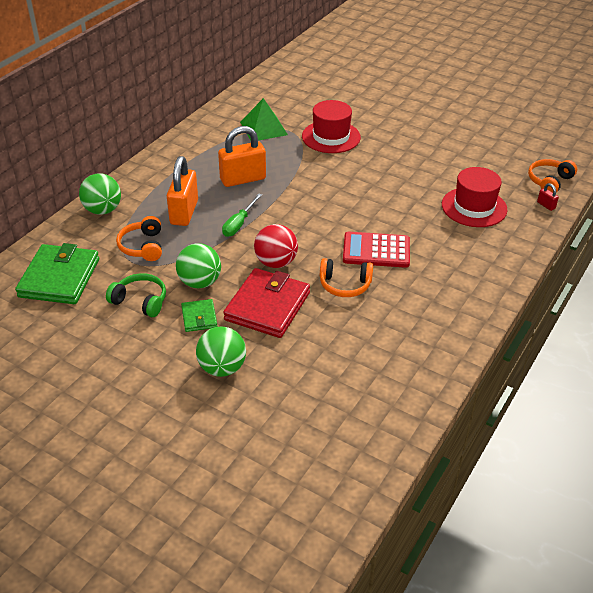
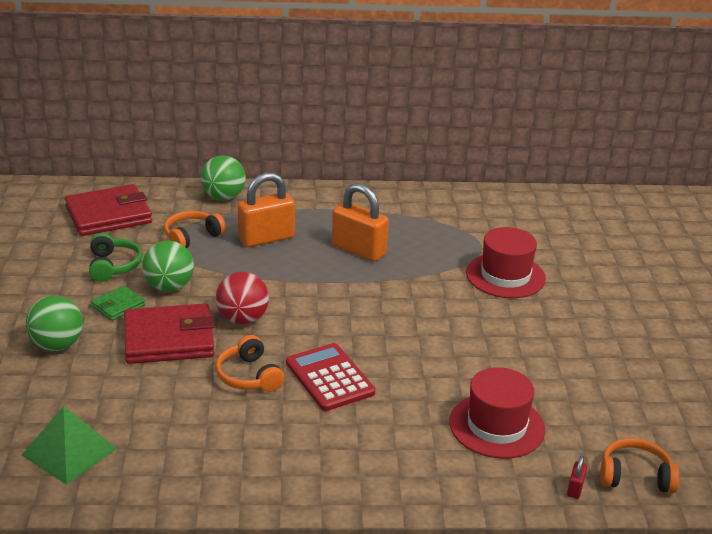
camera: 55 degrees right, 10 degrees down
(59, 278) = (108, 215): green wallet -> red wallet
(239, 224) = (282, 275): green screwdriver -> none
(263, 128) = (464, 229): green pyramid -> green pyramid (69, 451)

